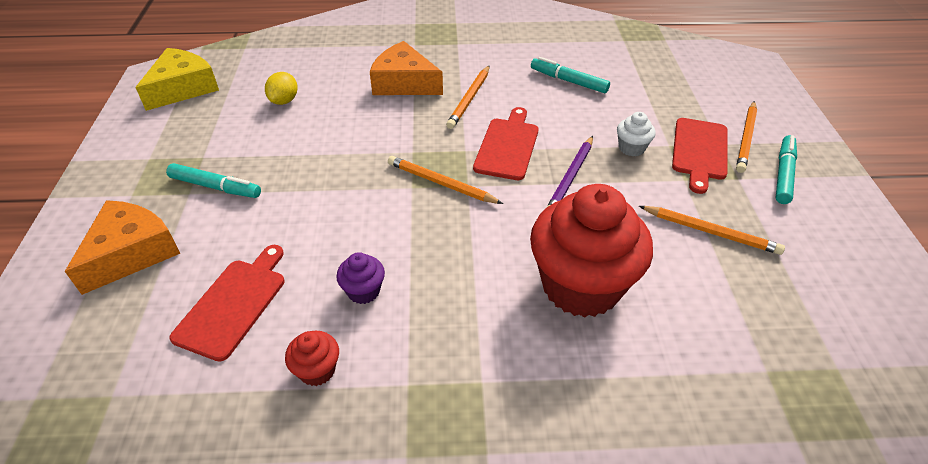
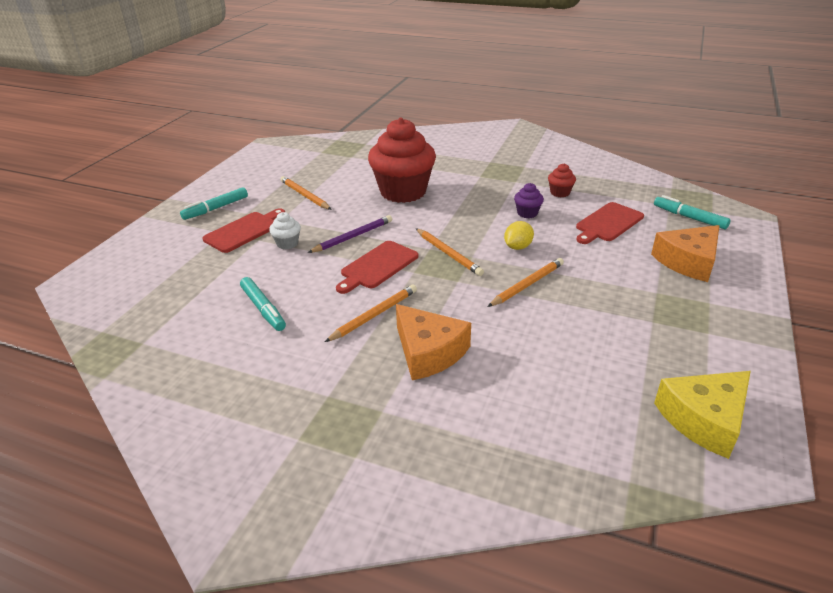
camera: 155 degrees left, 10 degrees down
(215, 187) = (634, 291): turquoise marker -> turquoise marker (689, 217)
(284, 101) = (570, 364): yellow lemon -> yellow lemon (517, 247)
(746, 138) = (200, 230): orange pencil -> orange pencil (527, 284)

